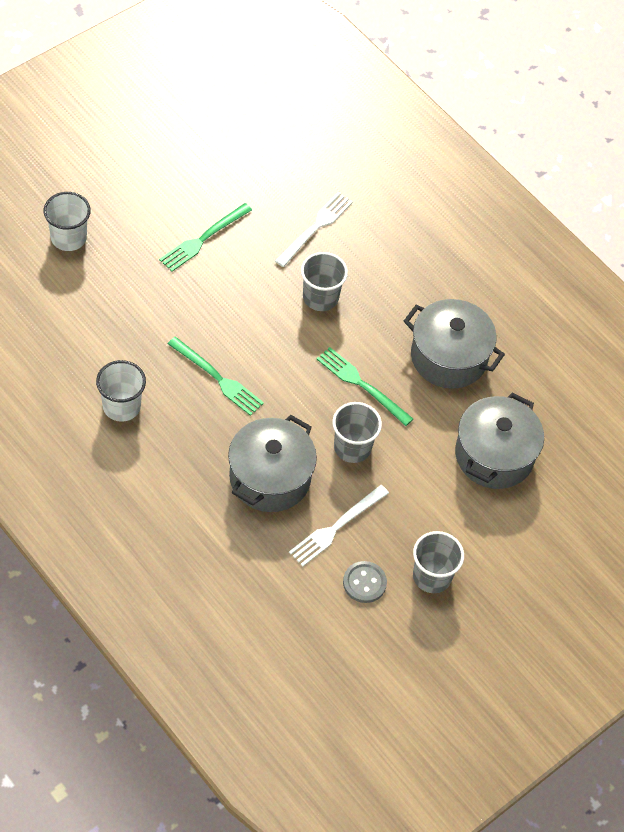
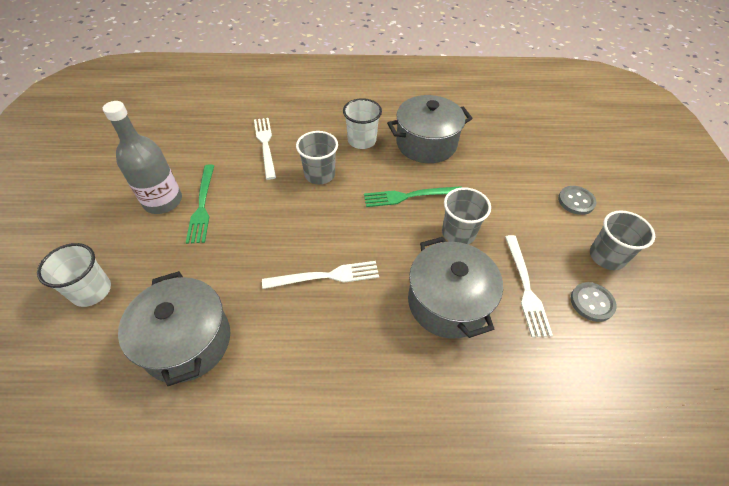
camera: 45 degrees left, 5 degrees down
(121, 406) = (286, 368): white cup -> white cup (362, 140)
(181, 207) = (163, 201): none -> grey bottle
(217, 378) = (326, 276): green fork -> white fork
(486, 525) = (576, 201): none -> grey button
(494, 455) = (520, 166): grey pot -> grey pot (187, 341)

